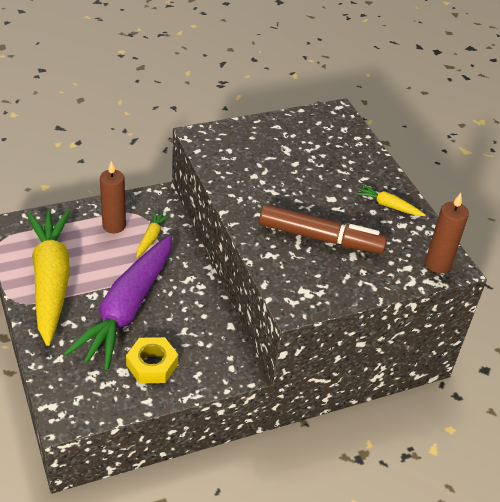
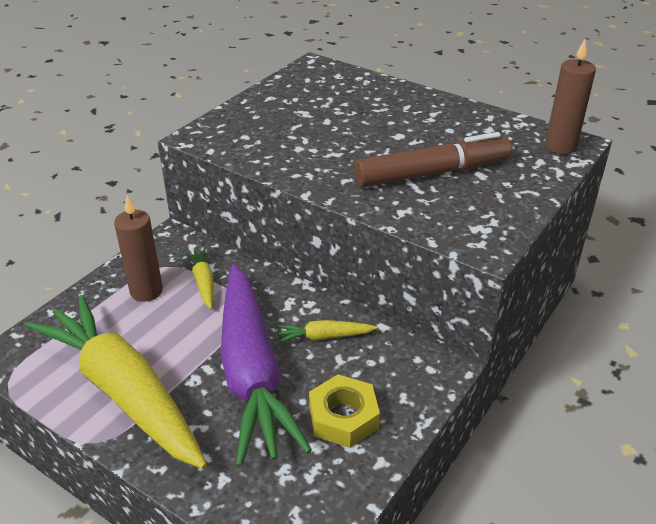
camera: 30 degrees left, 5 degrees down
(388, 206) = (457, 119): yellow carrot -> yellow carrot (323, 337)

